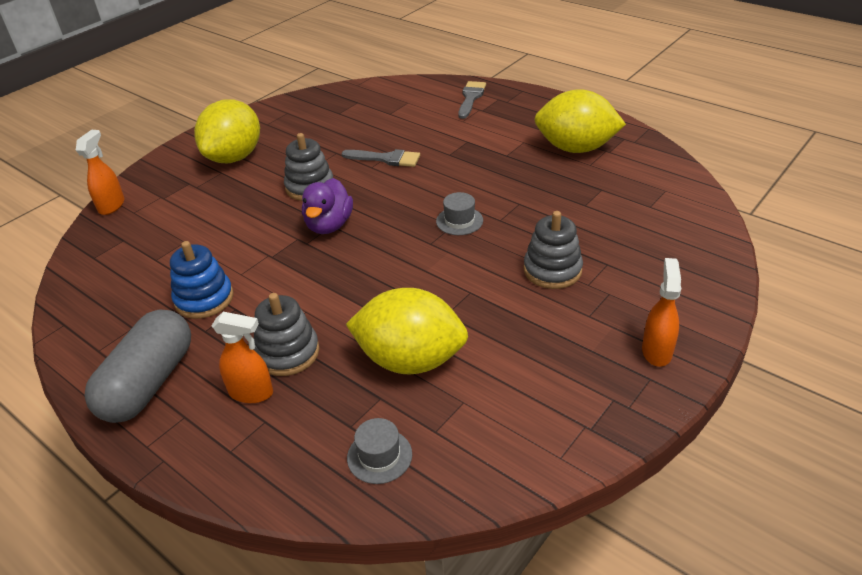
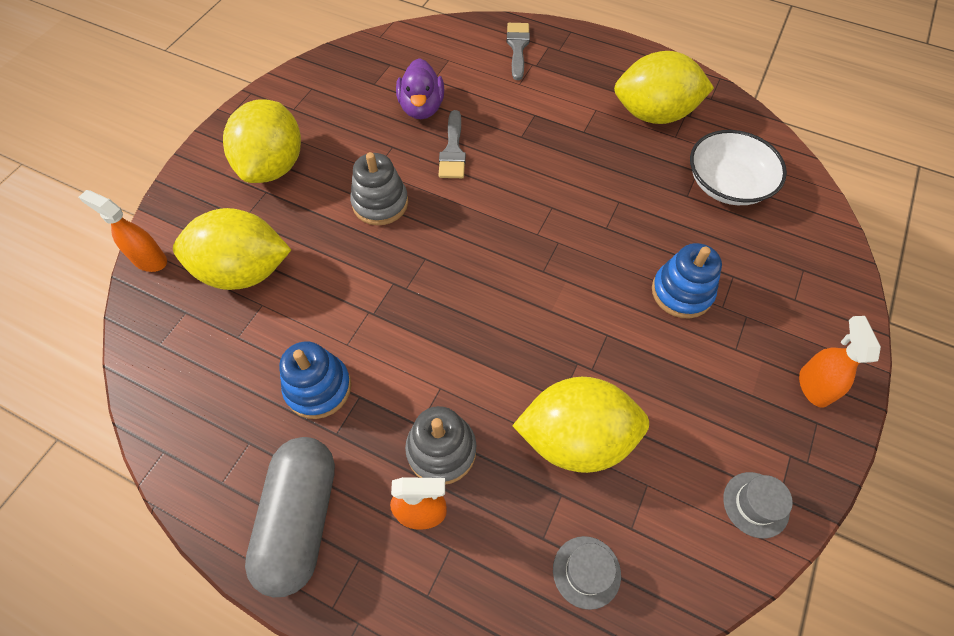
camera: 15 degrees left, 20 degrees up
(112, 205) = (149, 260): orange spray bottle -> orange spray bottle turned 60 degrees counterclockwise
(180, 219) = (244, 271): none -> yellow lemon
(329, 225) = (423, 259): purple duck -> purple duck (421, 108)
(386, 159) = (453, 150): grey brush -> grey brush turned 90 degrees clockwise
(459, 221) = (564, 234): grey hat -> grey hat (755, 504)
(552, 270) = (681, 292): grey stacking toy -> blue stacking toy
(627, 200) = (727, 184): none -> white bowl

